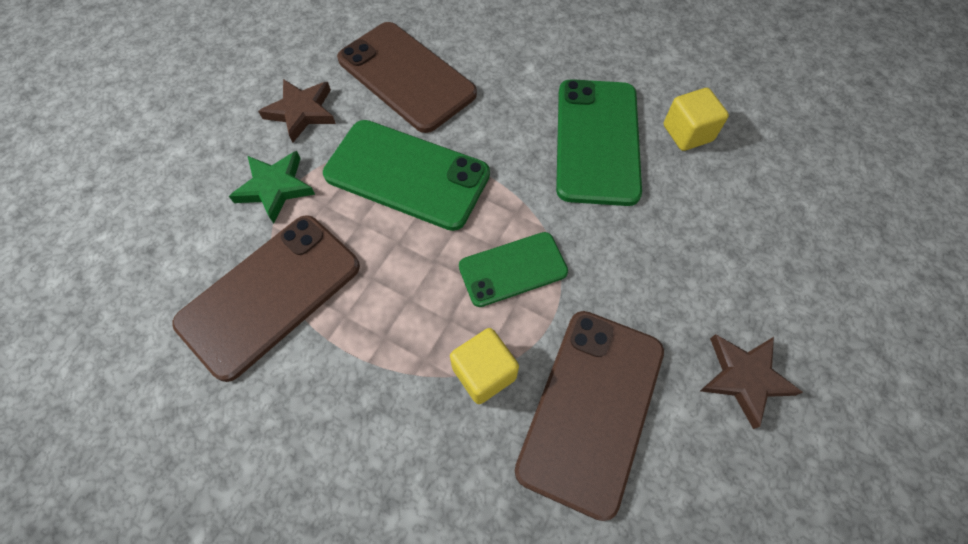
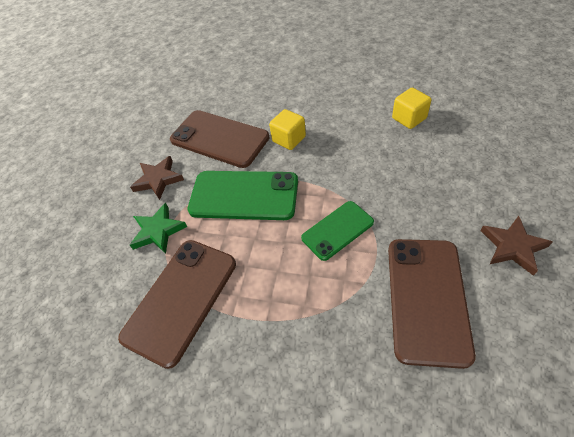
camera: 10 degrees left, 10 degrees down
(484, 373) = (347, 300): yellow cube -> yellow cube (289, 139)
(597, 141) = (356, 139): green phone -> none

